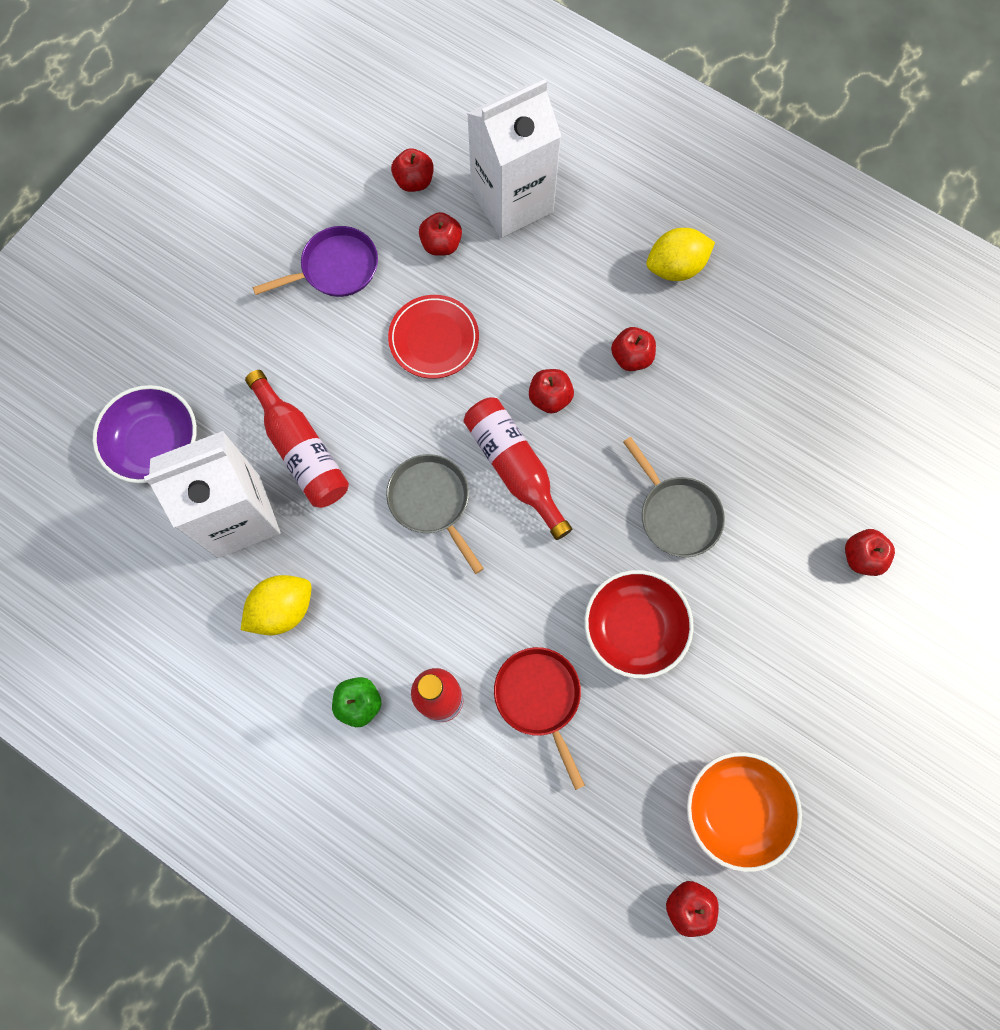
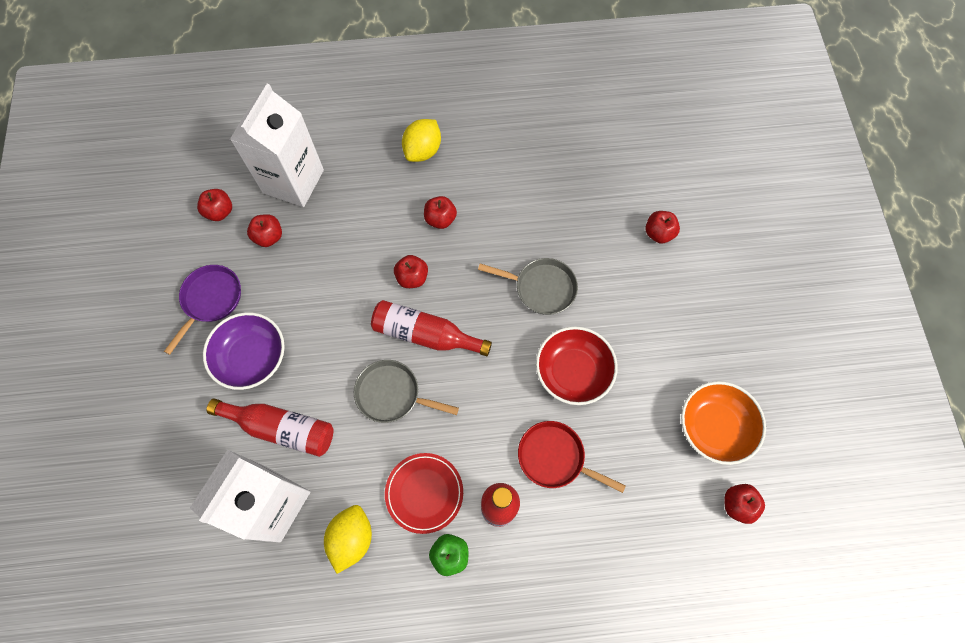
camera: 40 degrees left, 5 degrees down
(156, 444) = (176, 503): purple bowl -> purple bowl (252, 357)
(434, 339) = (311, 296): red plate -> red plate (424, 493)

